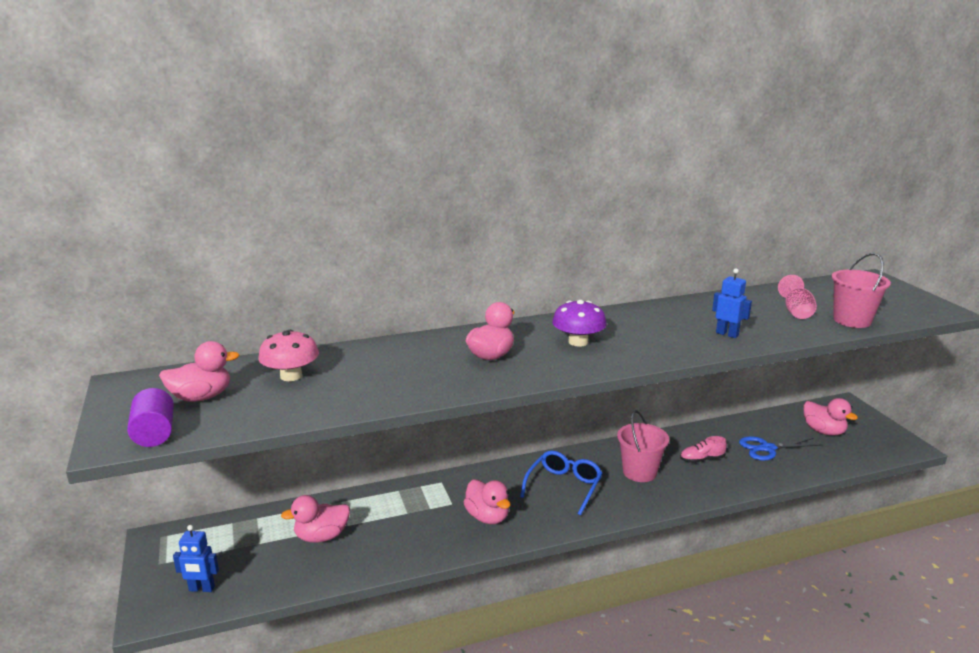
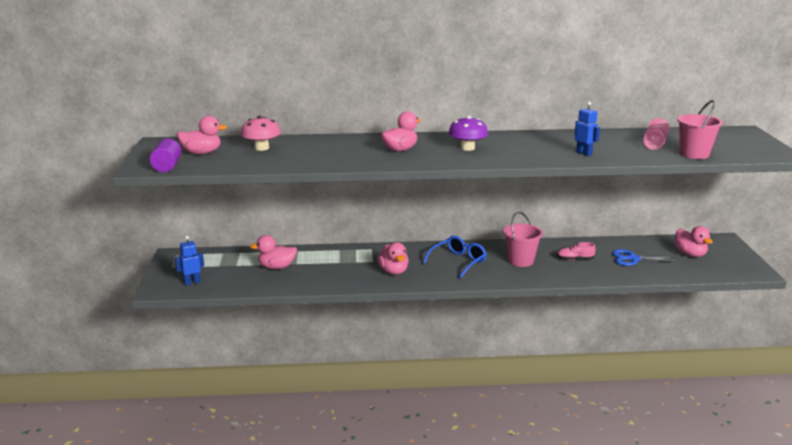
camera: 15 degrees right, 0 degrees up
(201, 589) = (192, 282): blue robot -> blue robot turned 135 degrees clockwise

